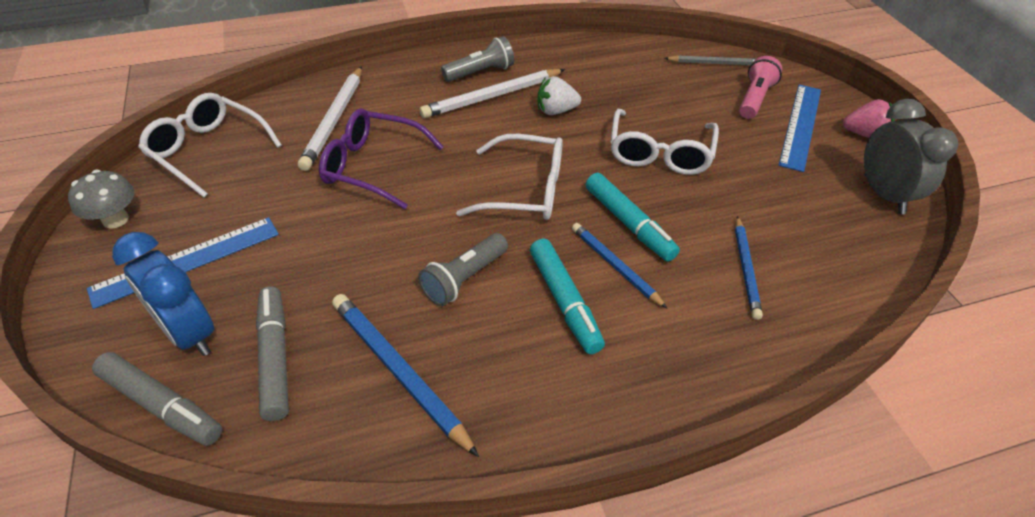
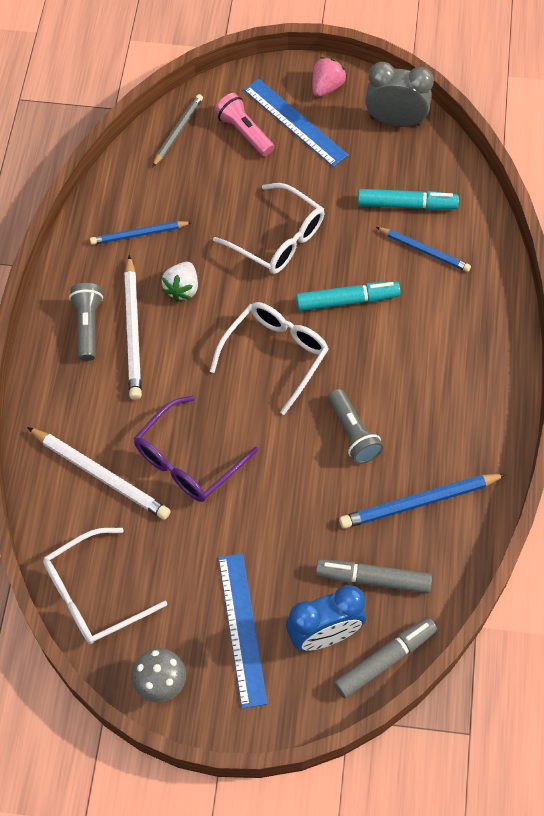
camera: 65 degrees left, 15 degrees up
(564, 301) = (403, 377): turquoise marker -> turquoise marker (406, 205)
(615, 266) = (385, 330): blue pencil -> blue pencil (139, 234)

